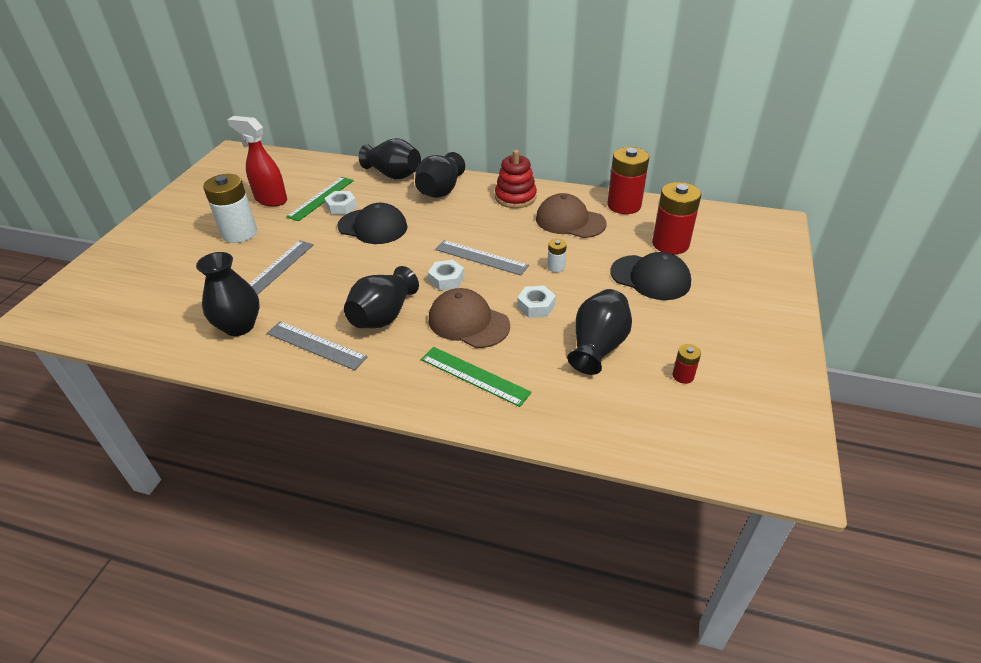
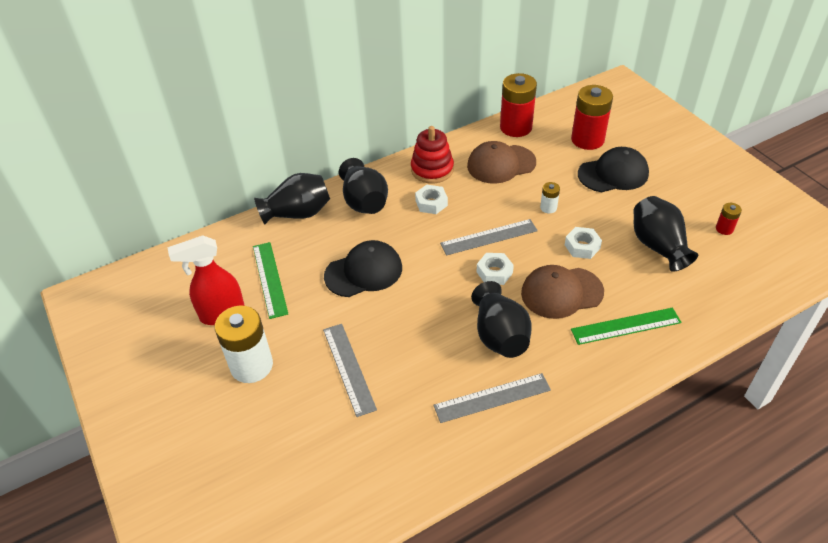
camera: 45 degrees left, 5 degrees up
(239, 326) = (407, 437): black vase -> none
(341, 207) = (304, 274): white nut -> white nut (431, 203)

